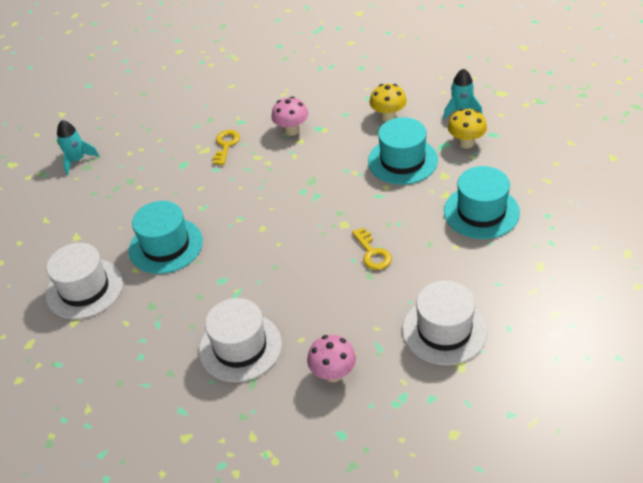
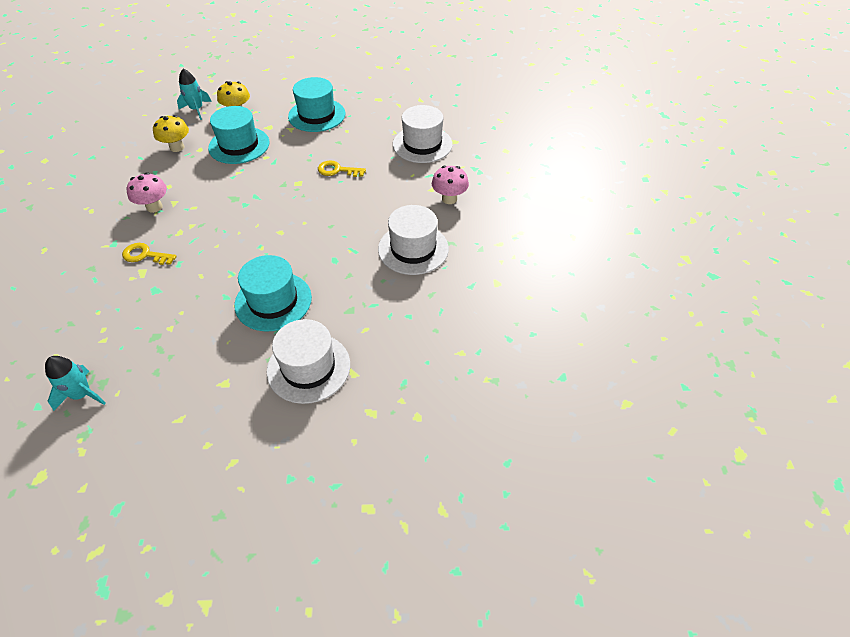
camera: 90 degrees left, 5 degrees up
(372, 253) = (337, 170): yellow key -> yellow key turned 150 degrees counterclockwise

